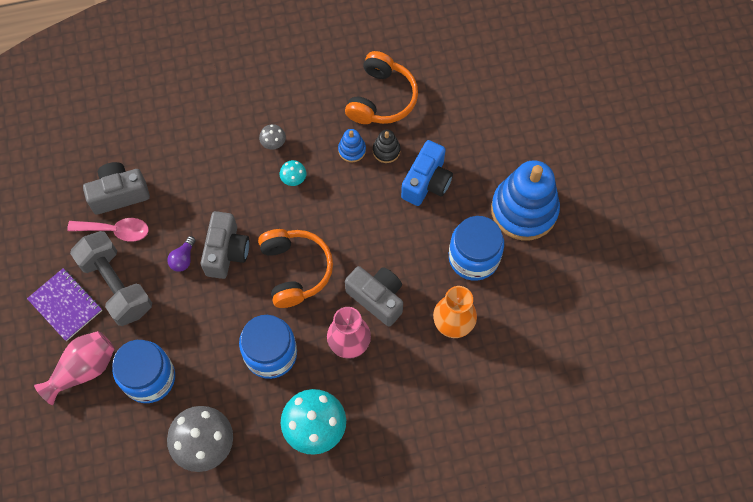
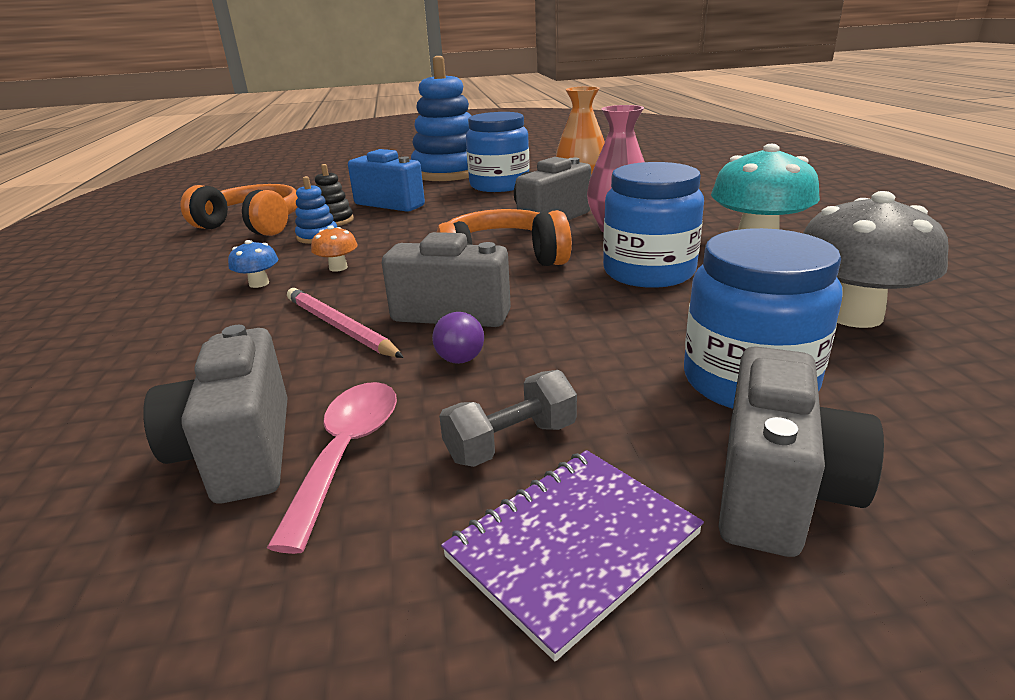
camera: 85 degrees left, 40 degrees down
(83, 369) = (778, 490): pink vase -> grey camera
(116, 285) = (511, 442): grey dumbbell -> grey dumbbell, size x0.51
(183, 259) = (456, 353): purple light bulb -> purple light bulb turned 45 degrees clockwise
(214, 201) = (340, 327): none -> pink pencil
(273, 143) = (259, 283): grey mushroom -> blue mushroom
(293, 179) = (338, 268): turquoise mushroom -> orange mushroom

